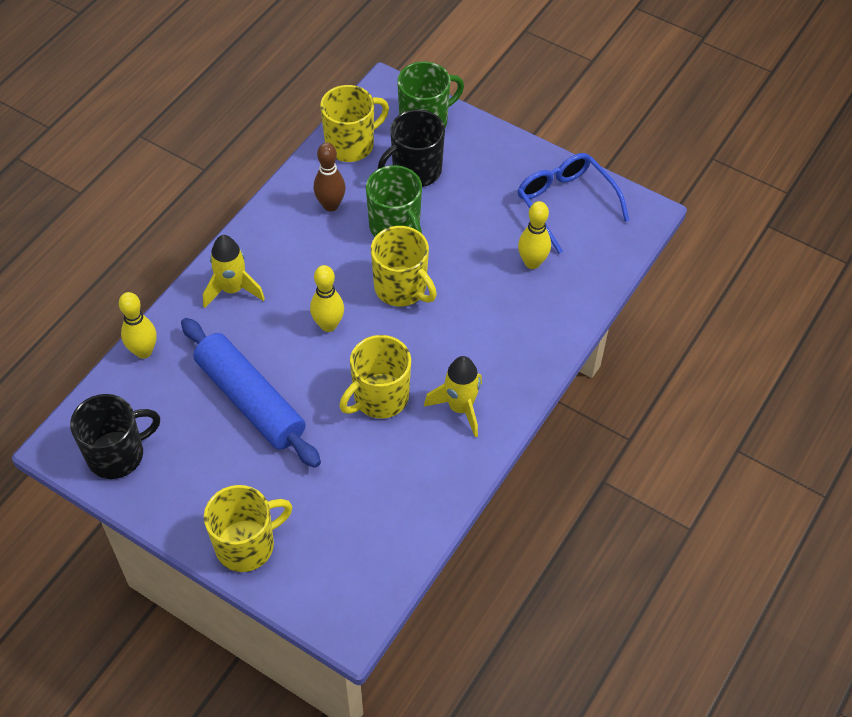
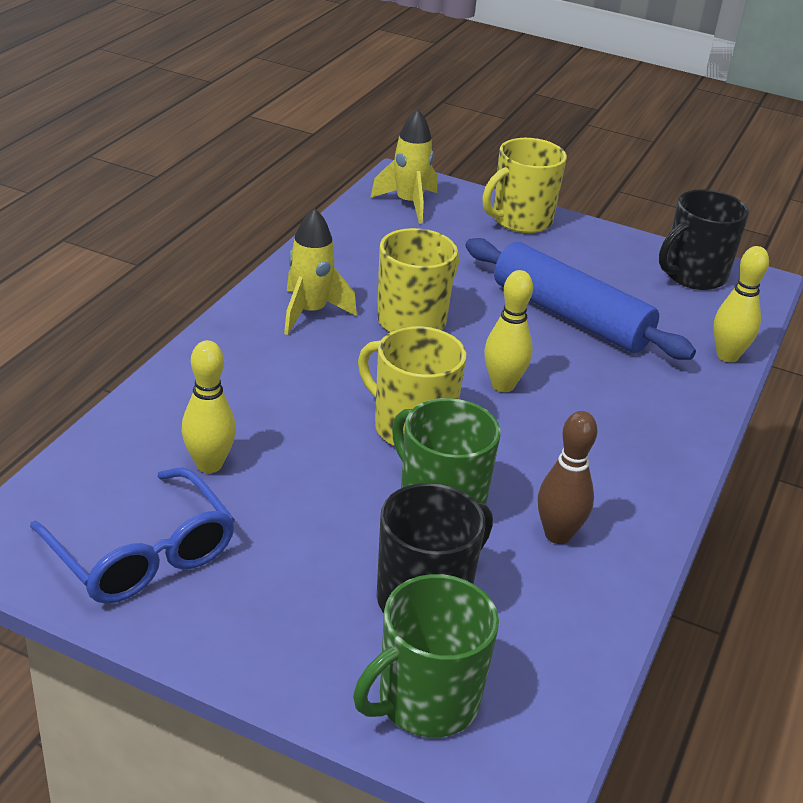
camera: 170 degrees right, 20 degrees down
(232, 289) = (653, 420): yellow rocket -> yellow rocket (409, 204)
(351, 144) = (560, 643): yellow mug -> none

